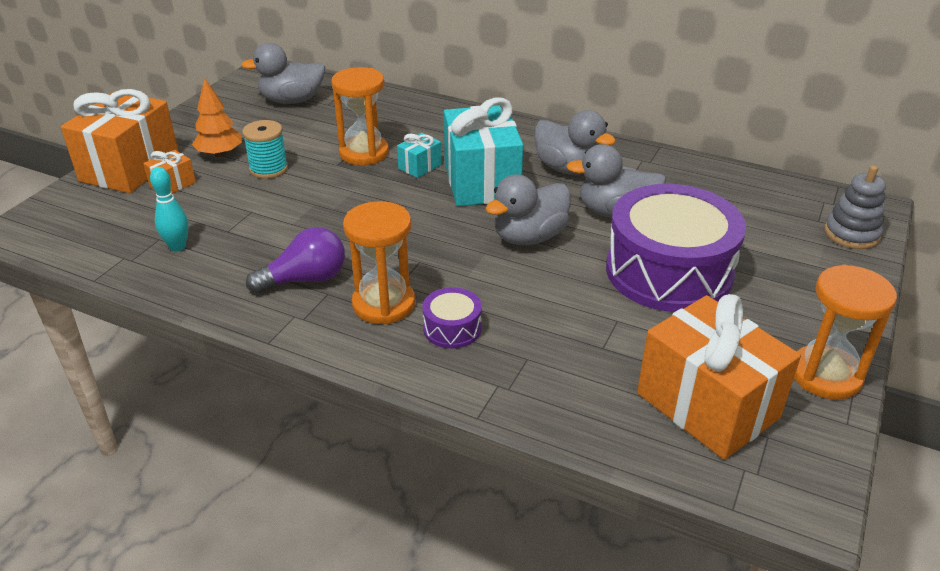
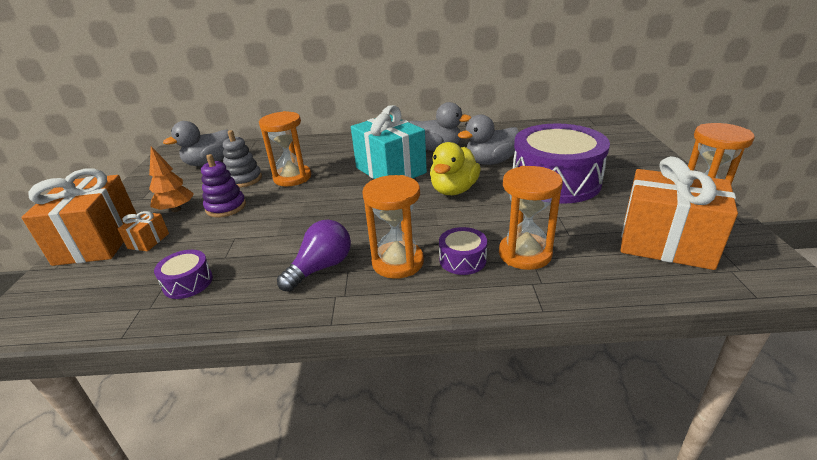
camera: 25 degrees left, 5 degrees down
(177, 247) = (188, 282): turquoise bowling pin -> purple drum
(268, 169) = (226, 207): turquoise spool -> purple stacking toy
(420, 166) = (340, 174): turquoise gift -> none
(526, 349) = (525, 254): none -> orange hourglass
(529, 237) = (454, 190): grey duck -> yellow duck
(851, 234) = (621, 135): grey stacking toy -> grey stacking toy (244, 179)

